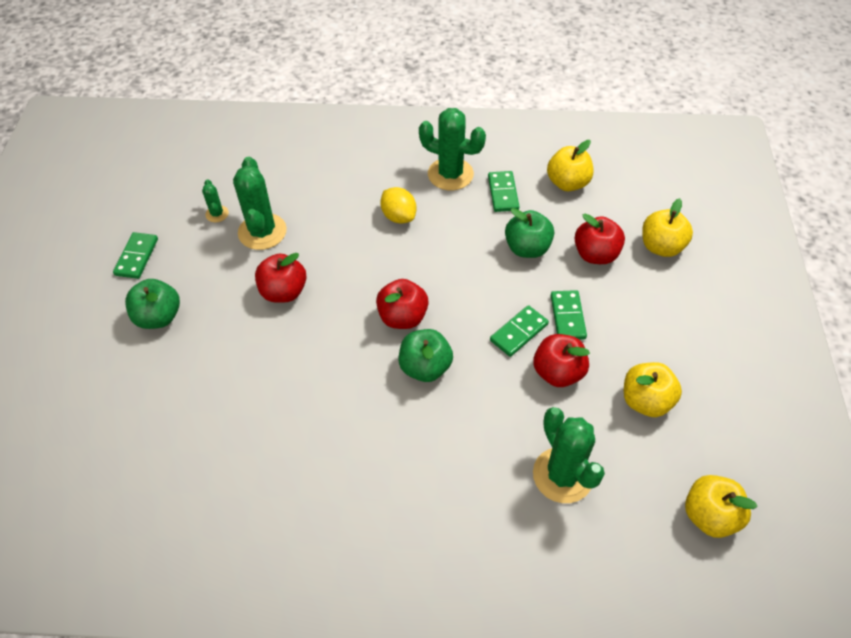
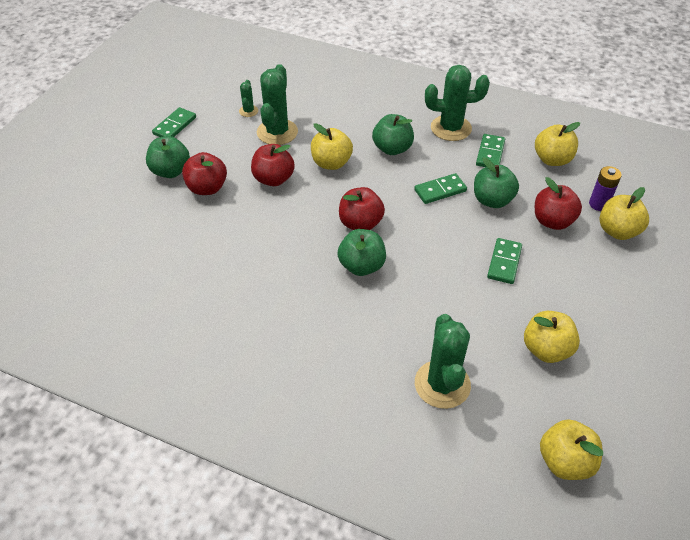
camera: 20 degrees right, 5 degrees down
(340, 253) = (331, 163): none -> yellow apple
(399, 216) = (392, 148): yellow lemon -> green apple
(450, 174) = (451, 128): green cactus -> green cactus turned 45 degrees counterclockwise
(519, 332) = (455, 262): green domino -> green domino (440, 190)
(558, 372) = (475, 303): red apple -> red apple (207, 188)
(632, 221) = (598, 204): none -> purple battery

